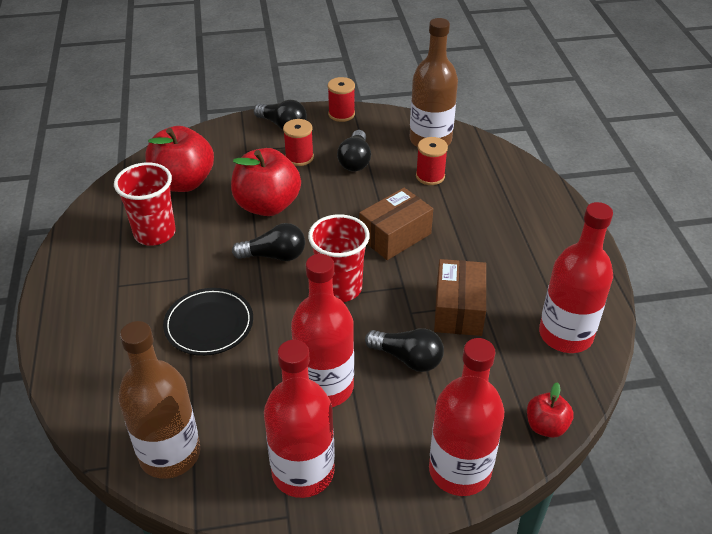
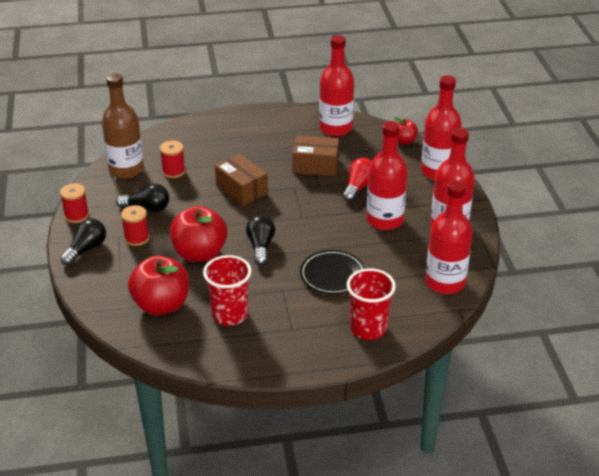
camera: 90 degrees left, 5 degrees down
(170, 454) = (445, 282): brown bottle -> red bottle
(339, 288) = (295, 215): red cup -> red cup (368, 328)
(408, 358) = (358, 187): black light bulb -> red light bulb

